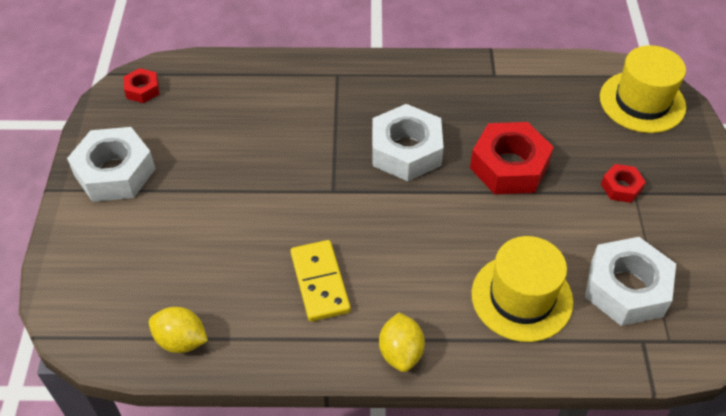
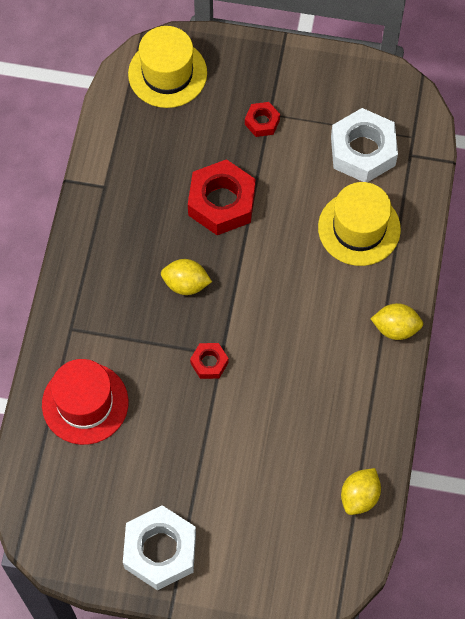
camera: 80 degrees left, 15 degrees up
(142, 90) = (49, 522): red nut -> red nut (209, 363)
(262, 95) = (85, 403): none -> red hat
(320, 282) = (319, 379): yellow domino -> none
(406, 151) = (186, 284): white nut -> yellow lemon

